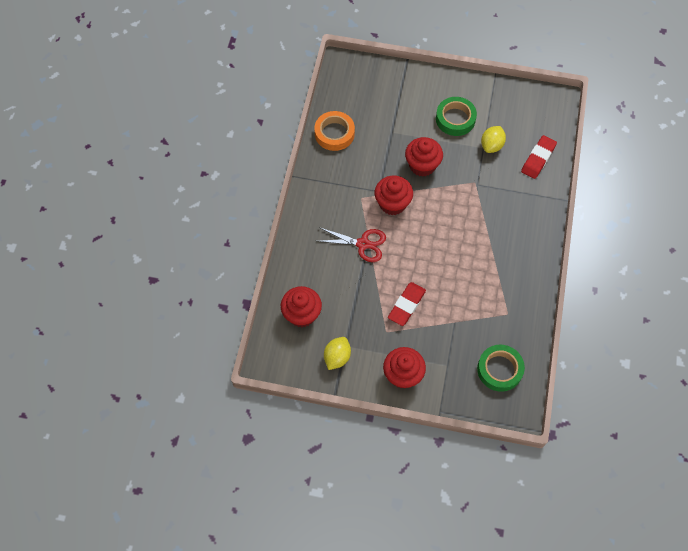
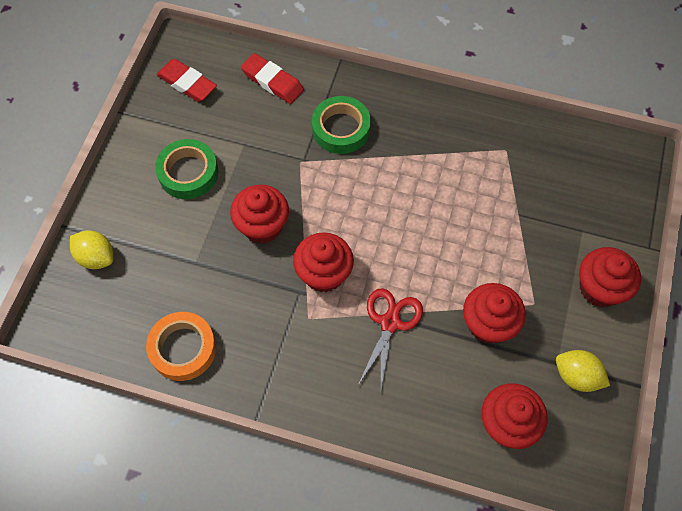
camera: 85 degrees left, 0 degrees up
(368, 302) = (488, 324): none -> red cupcake
(406, 305) = (492, 272): red eraser -> red eraser (187, 83)
(491, 145) = (242, 133): yellow lemon -> yellow lemon (96, 257)
(499, 369) = (586, 170): green tape -> green tape (341, 129)

